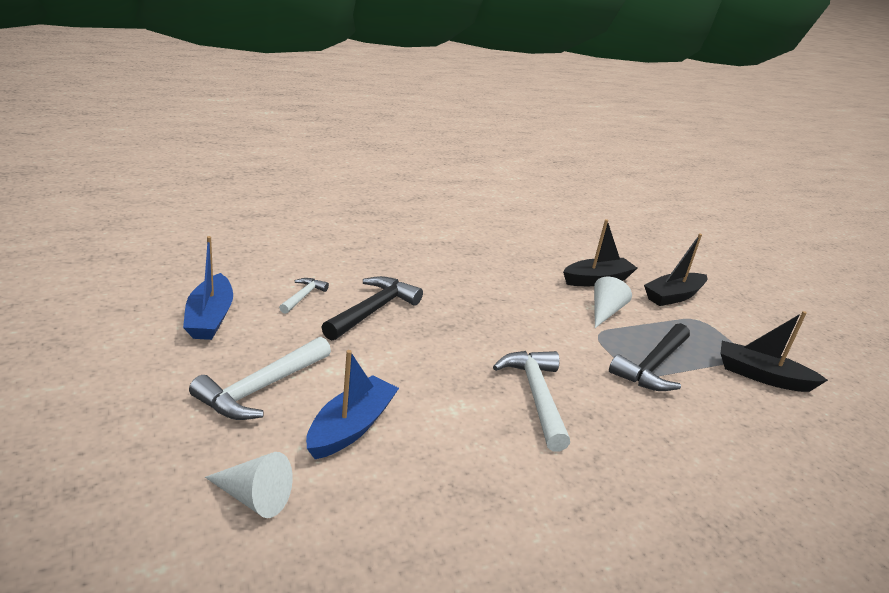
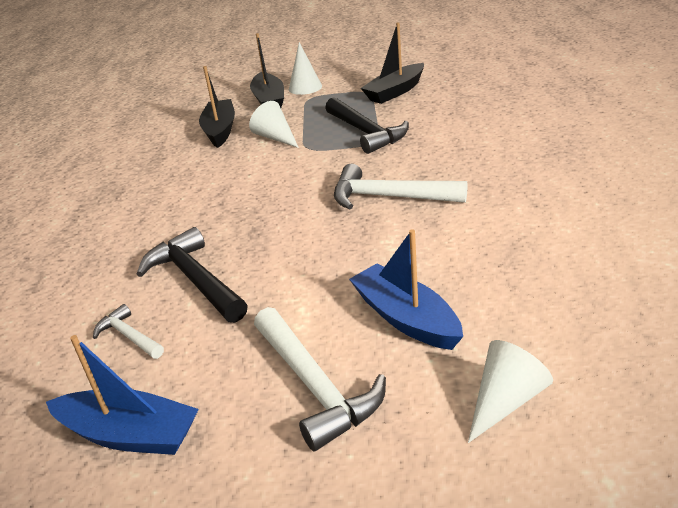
camera: 60 degrees left, 5 degrees up
(718, 313) = (305, 87): none -> white cone

